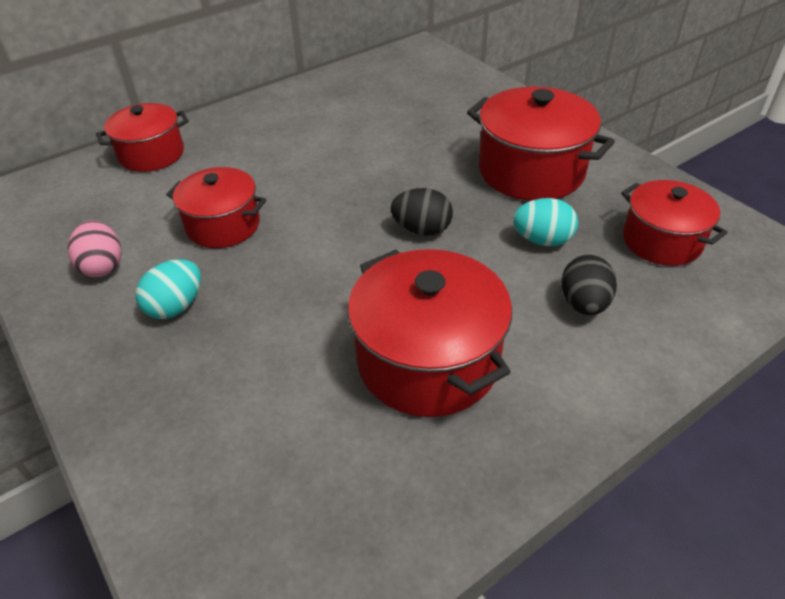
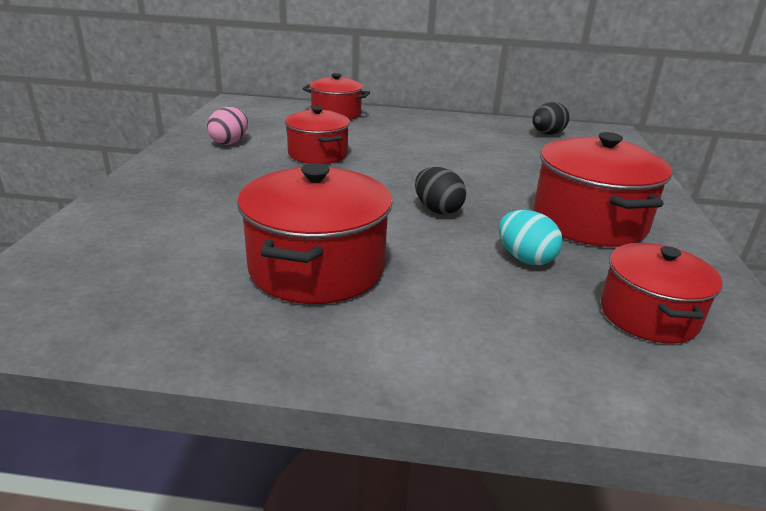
camera: 40 degrees right, 15 degrees down
(176, 306) = (231, 172): turquoise egg -> none
(583, 304) = (493, 308): black egg -> black egg (547, 134)

